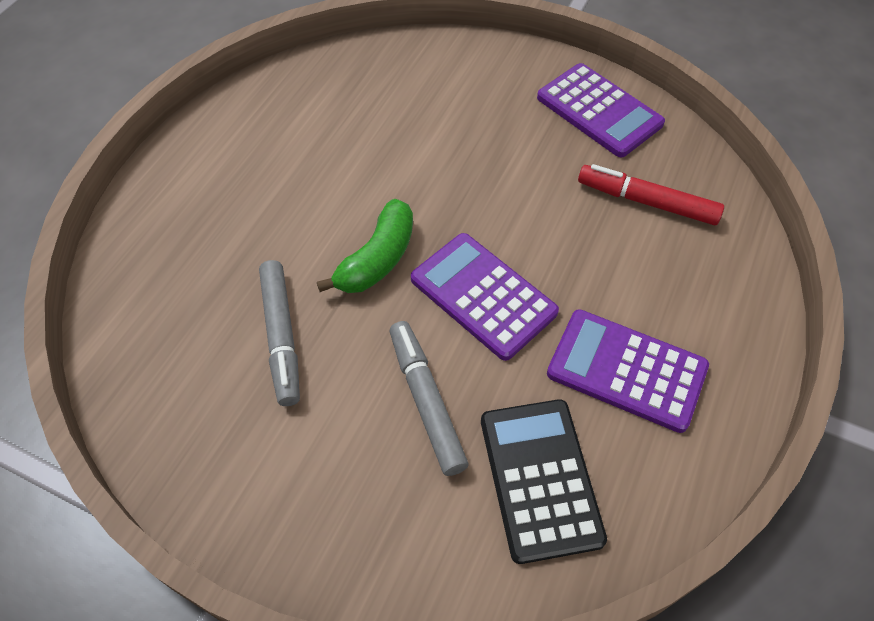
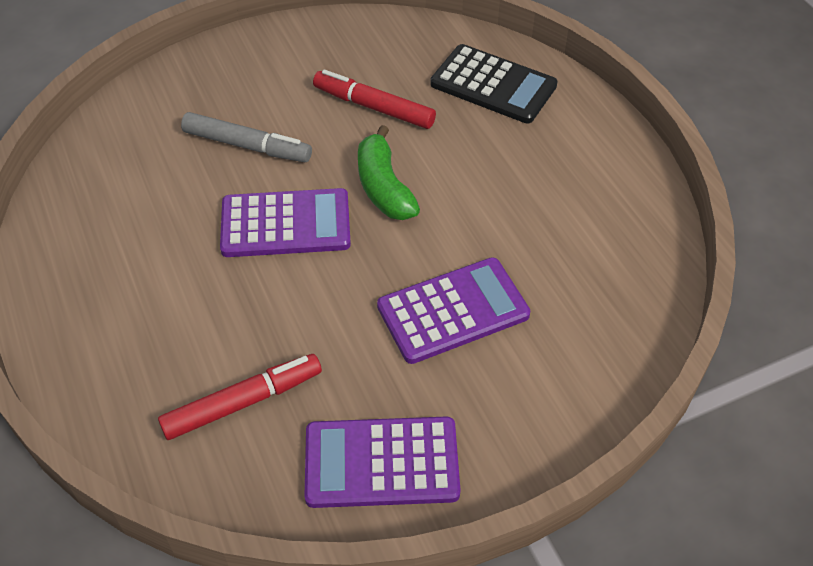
camera: 130 degrees right, 5 degrees down
(282, 336) = (373, 107): grey marker -> red marker
(539, 479) = (137, 164): black calculator -> black calculator (493, 85)
(626, 370) = (138, 259): purple calculator -> purple calculator (453, 310)

